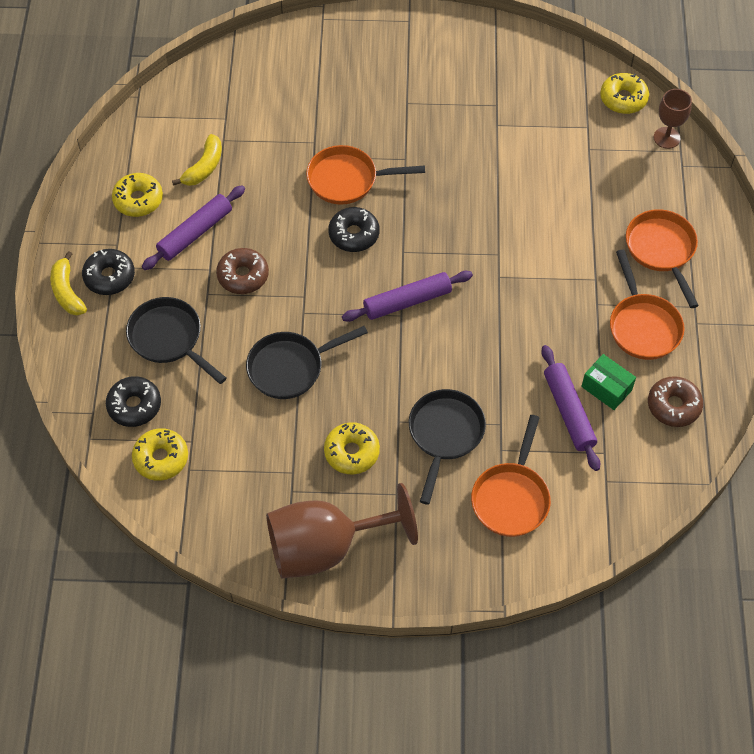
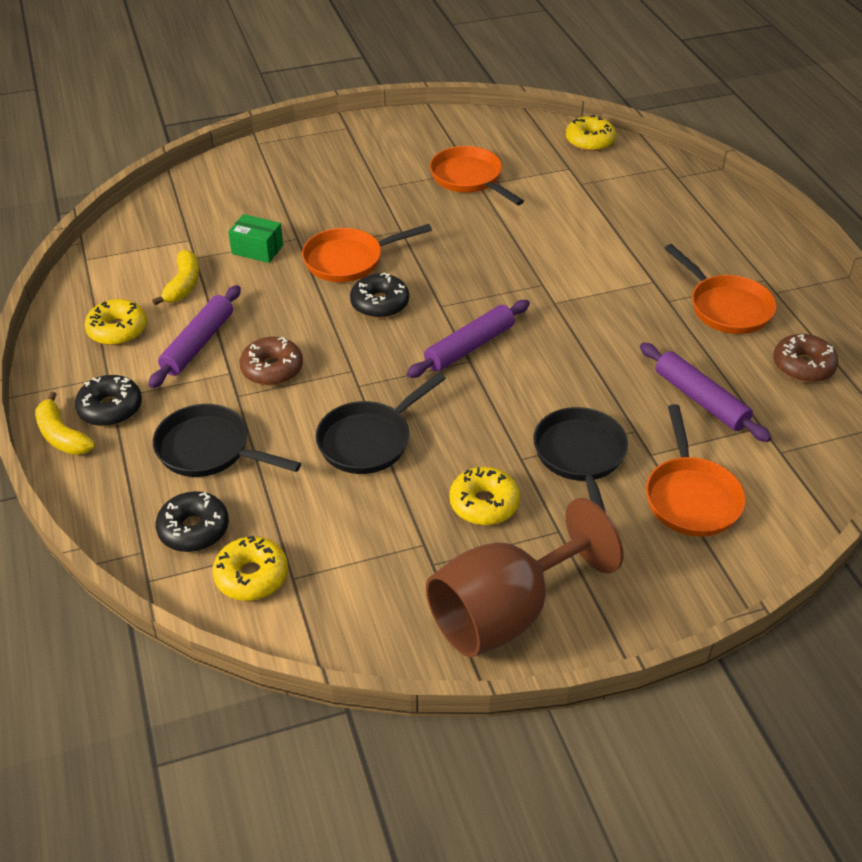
camera: 20 degrees left, 15 degrees down
(606, 388) = (725, 369): green box -> green box (257, 249)
(662, 250) = (703, 243): orange pan -> orange pan (469, 179)
(666, 138) = (649, 160): brown goblet -> none

